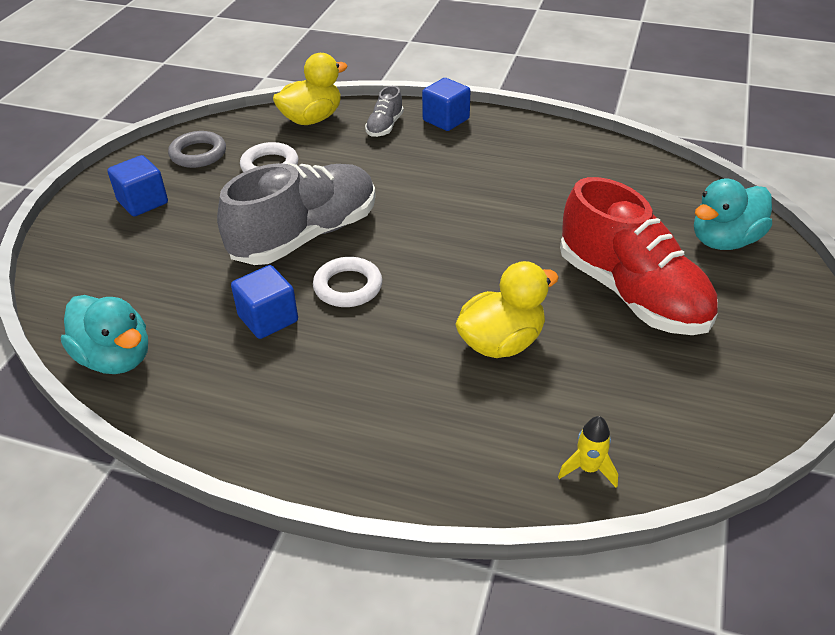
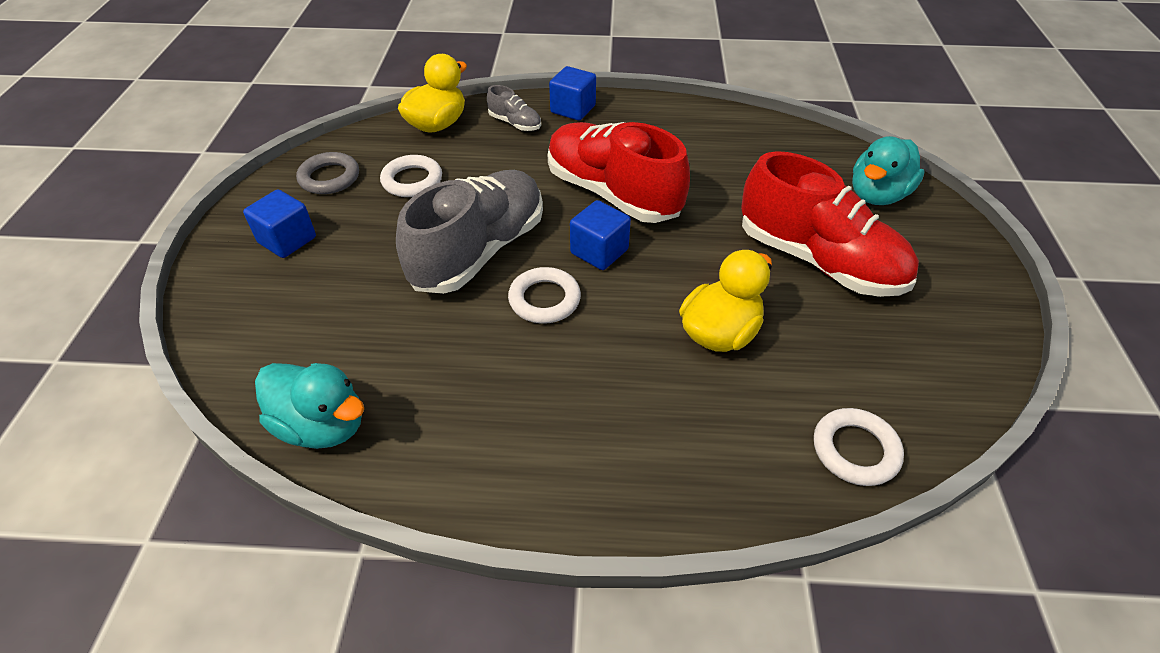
camera: 15 degrees left, 5 degrees up
(268, 319) = (474, 349): blue cube -> blue cube (599, 251)
(385, 126) = (515, 123): grey shoe -> grey shoe turned 60 degrees counterclockwise
(451, 202) = (612, 193): none -> red shoe
(588, 469) = (855, 450): yellow rocket -> white ring

